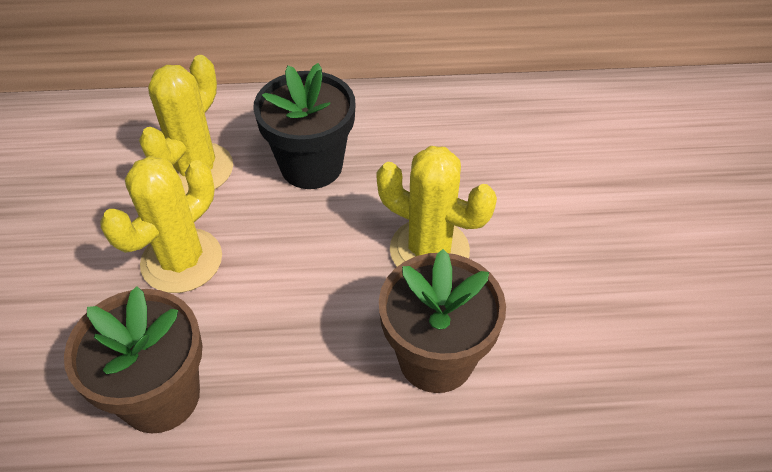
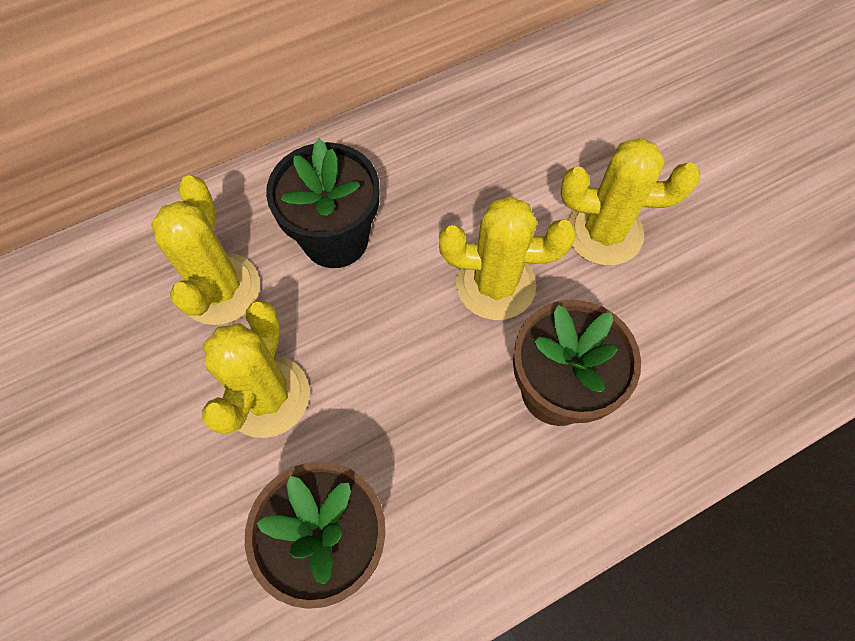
camera: 25 degrees left, 15 degrees up
(557, 245) = (604, 232): none -> yellow cactus

